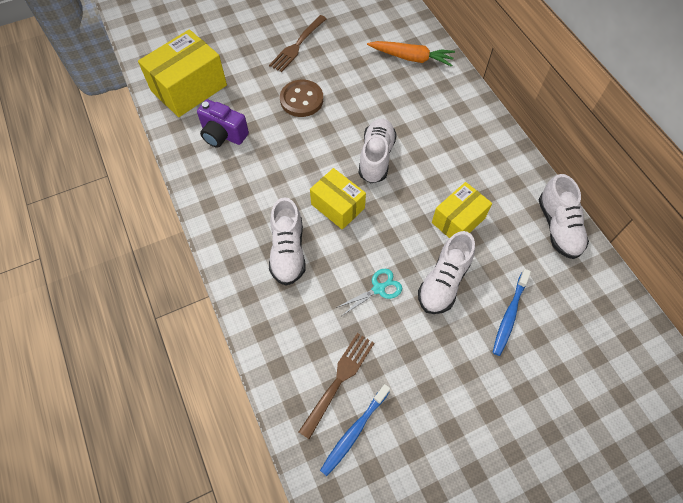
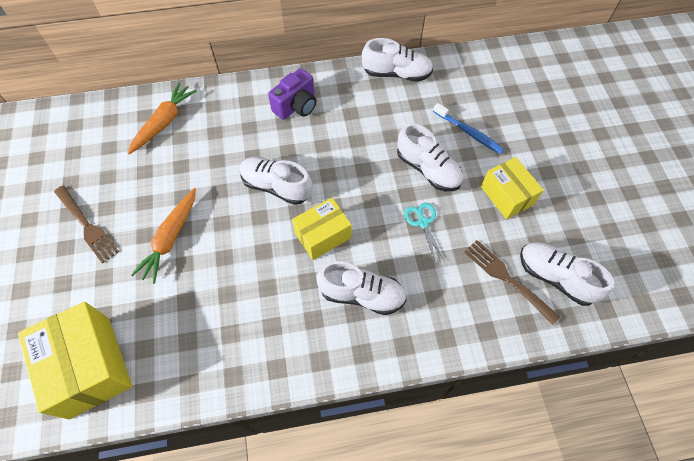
camera: 75 degrees left, 0 degrees up
(223, 134) = (183, 335): purple camera -> purple camera (296, 106)
(301, 100) = (170, 239): brown button -> orange carrot
(354, 432) = (555, 277): blue toothbrush -> white shoe
(458, 220) = (369, 140): yellow box -> yellow box (506, 195)

